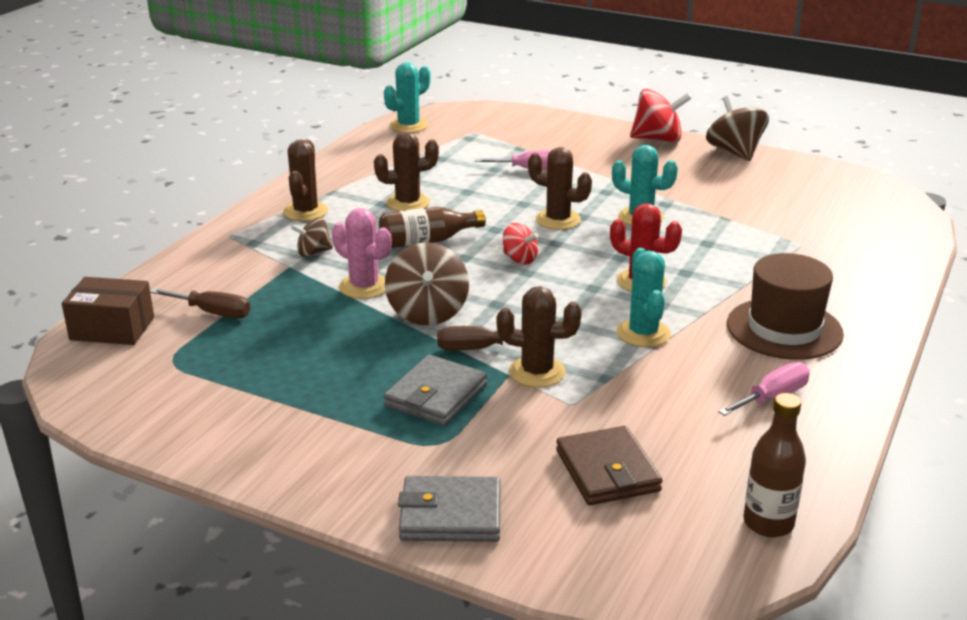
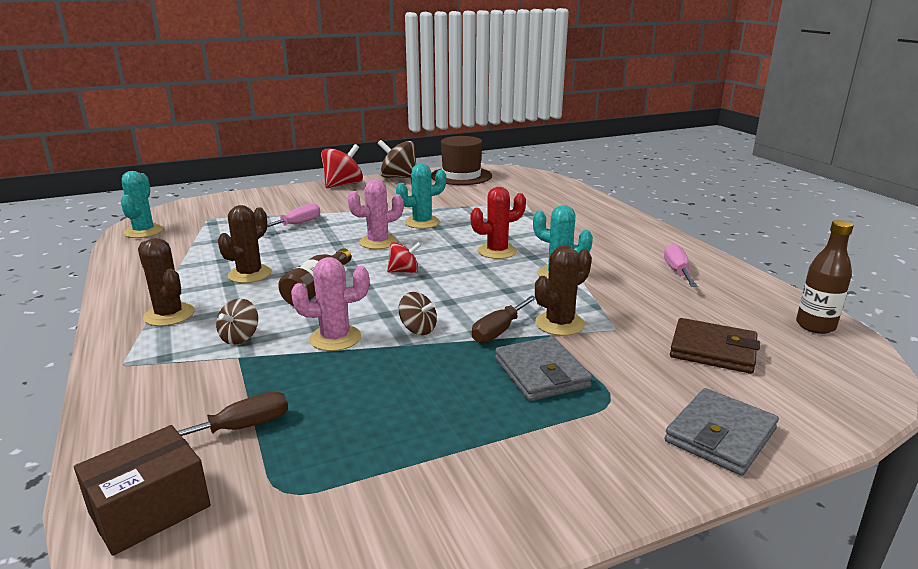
camera: 50 degrees left, 5 degrees down
(427, 312) = (418, 329): brown spinning top -> brown spinning top, size x0.57
(558, 220) = (378, 242): brown cactus -> pink cactus
(784, 329) = (607, 241): brown hat -> brown hat (461, 176)

